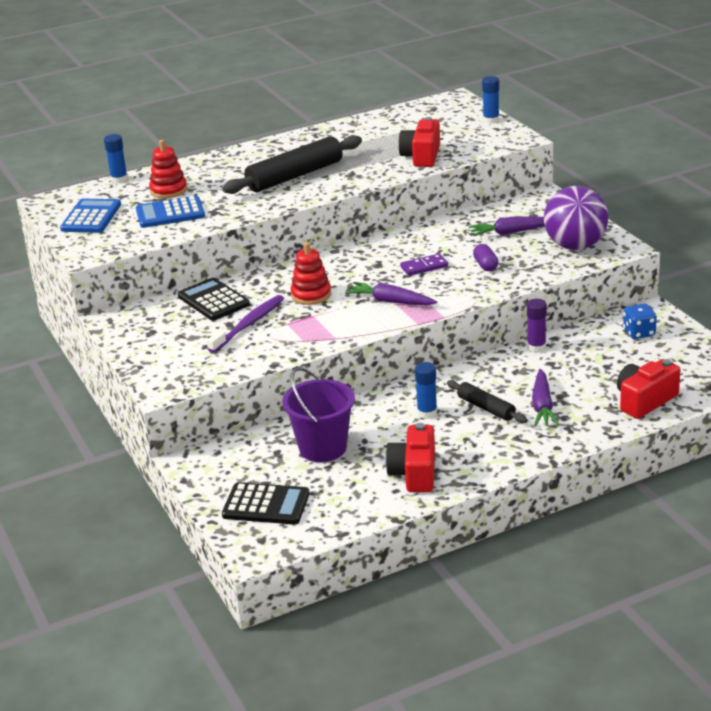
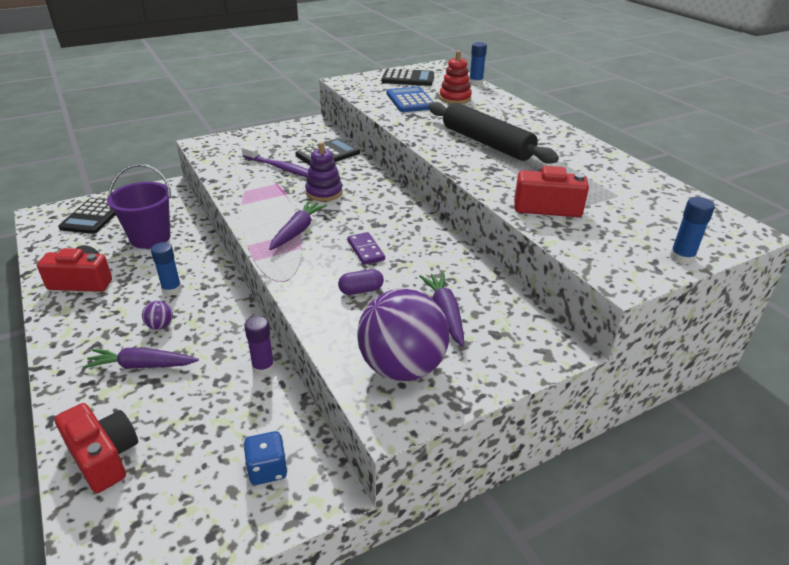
camera: 85 degrees right, 5 degrees up
(91, 217) = (408, 78): blue calculator -> black calculator
(311, 295) = (324, 192): red stacking toy -> purple stacking toy
(486, 408) = (160, 326): black rolling pin -> purple ball

